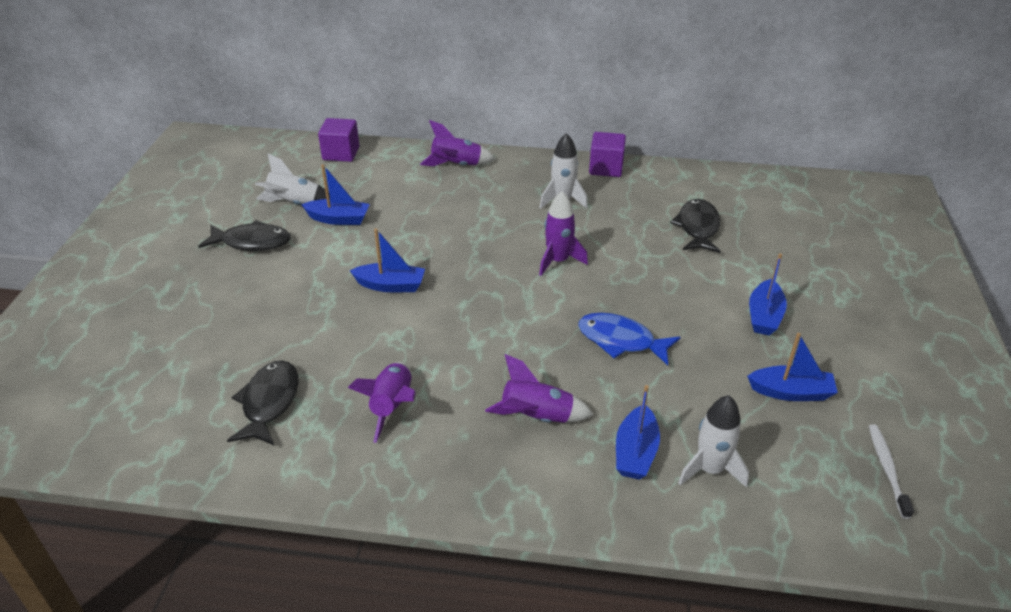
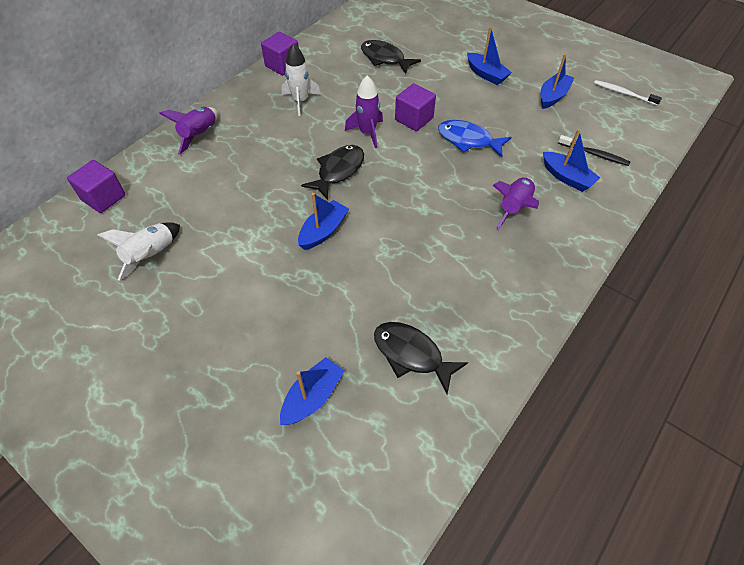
camera: 60 degrees left, 15 degrees up
(252, 242) = (184, 305): black fish -> black fish (338, 171)
(339, 219) = (205, 233): blue boat -> blue boat (312, 397)
(392, 407) = (461, 279): purple rocket -> none
(614, 286) = (414, 119): none -> purple cube
(621, 341) = (468, 140): blue fish -> blue fish turned 60 degrees clockwise
(710, 469) = (594, 154): white rocket -> black toothbrush

